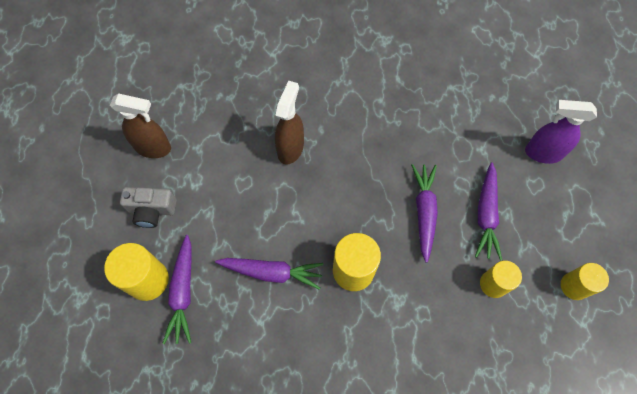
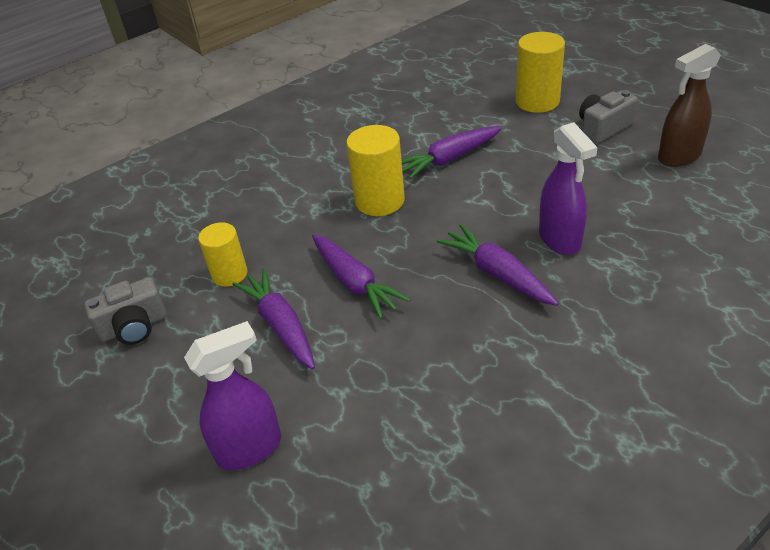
camera: 145 degrees right, 25 degrees down
(183, 292) = (501, 112): purple carrot -> purple carrot (497, 274)
(290, 148) = (560, 240): brown spray bottle -> purple spray bottle
(574, 286) = (134, 326): yellow cylinder -> grey camera

